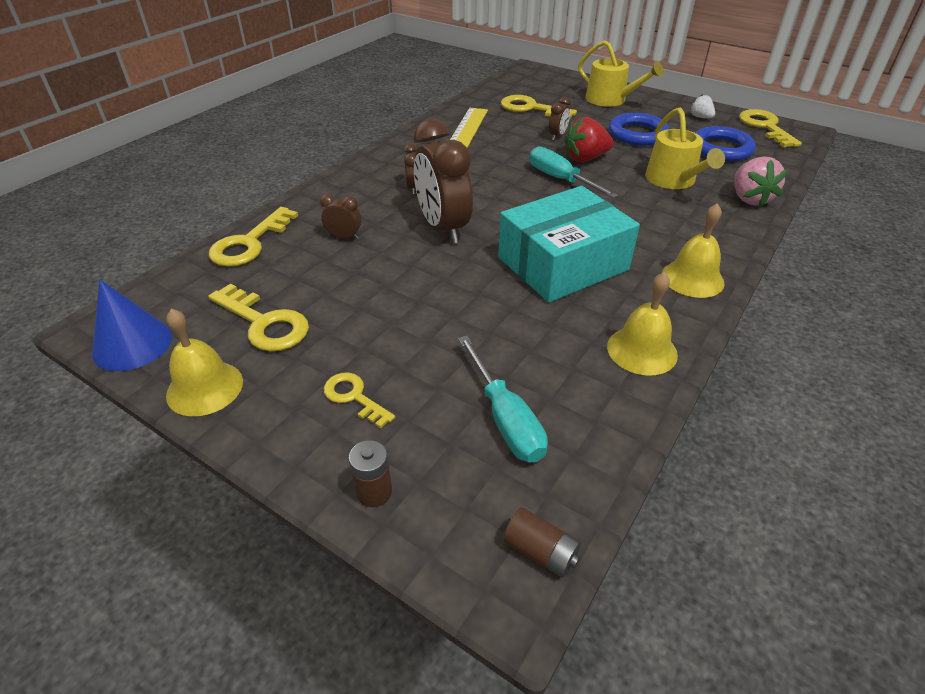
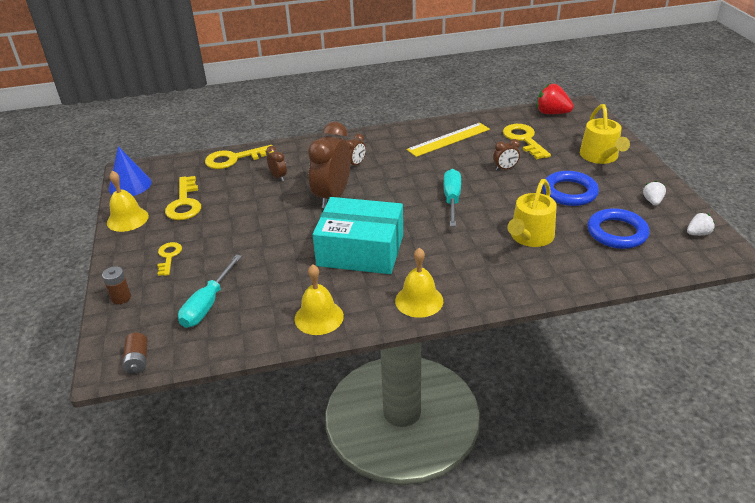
camera: 45 degrees right, 5 degrees down
(585, 158) = (495, 193): red strawberry -> red strawberry (552, 113)
(749, 199) = (562, 277): pink strawberry -> none
(765, 127) = (698, 233): yellow key -> white strawberry

